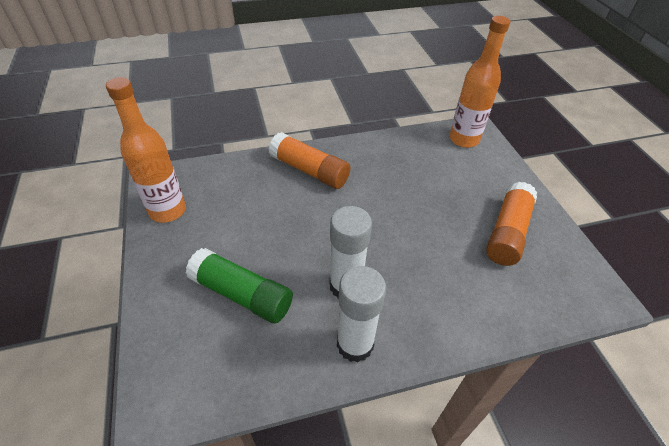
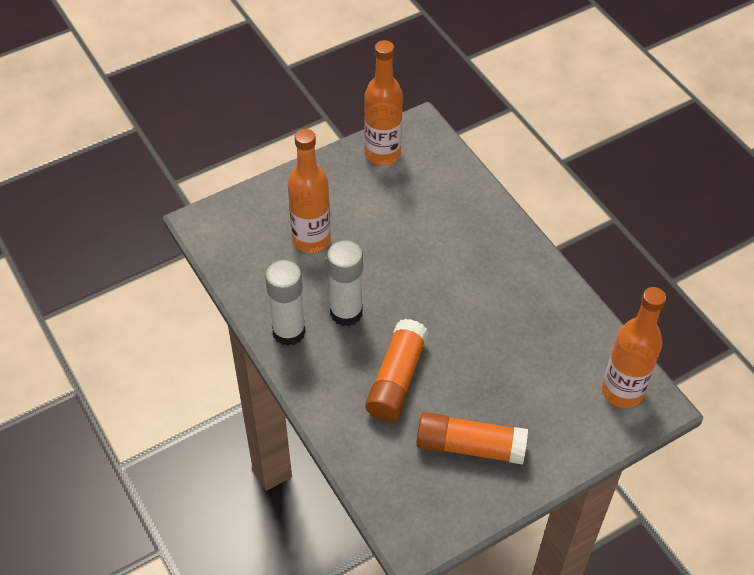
camera: 75 degrees right, 5 degrees up
(242, 294) = (311, 240): green glue stick -> orange bottle
(309, 170) = (487, 246): orange glue stick -> orange glue stick (396, 379)

